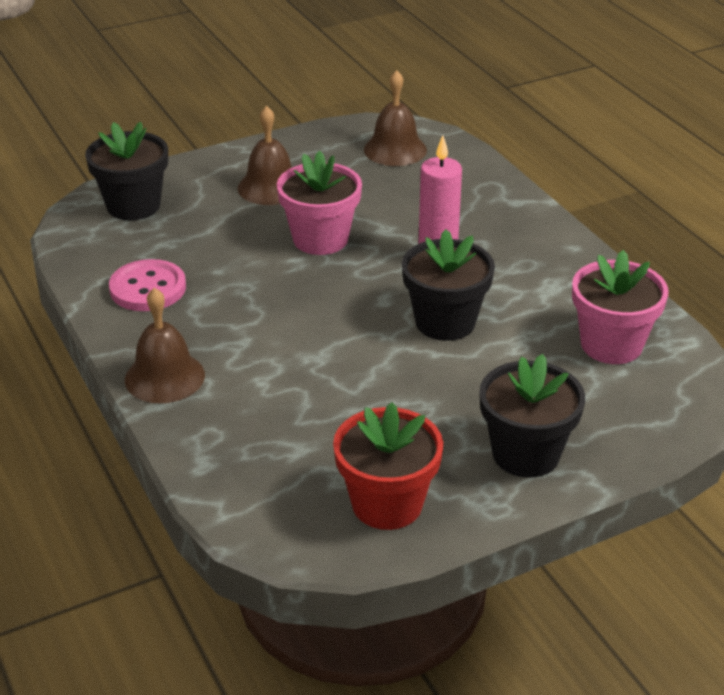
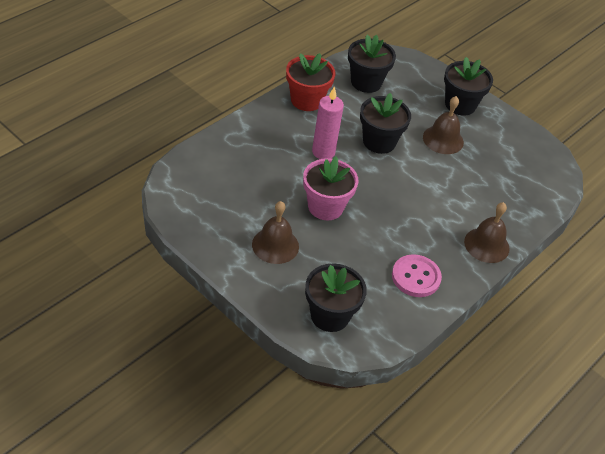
camera: 115 degrees left, 10 degrees up
(387, 504) = (518, 144): red flower pot -> red flower pot (306, 100)
(395, 149) = (201, 190): brown bell -> brown bell (443, 139)
(611, 345) = (366, 82): pink flower pot -> black flower pot

